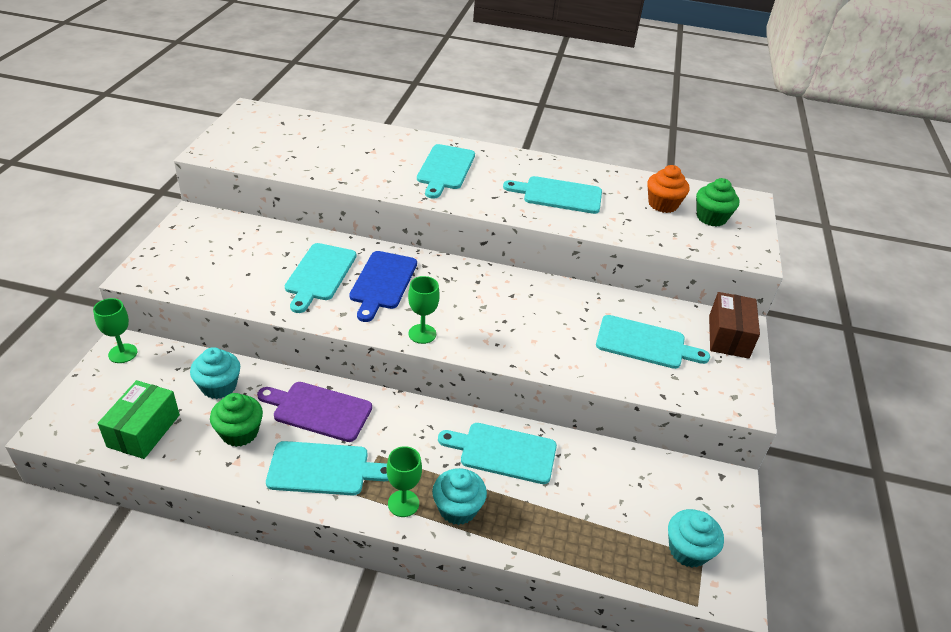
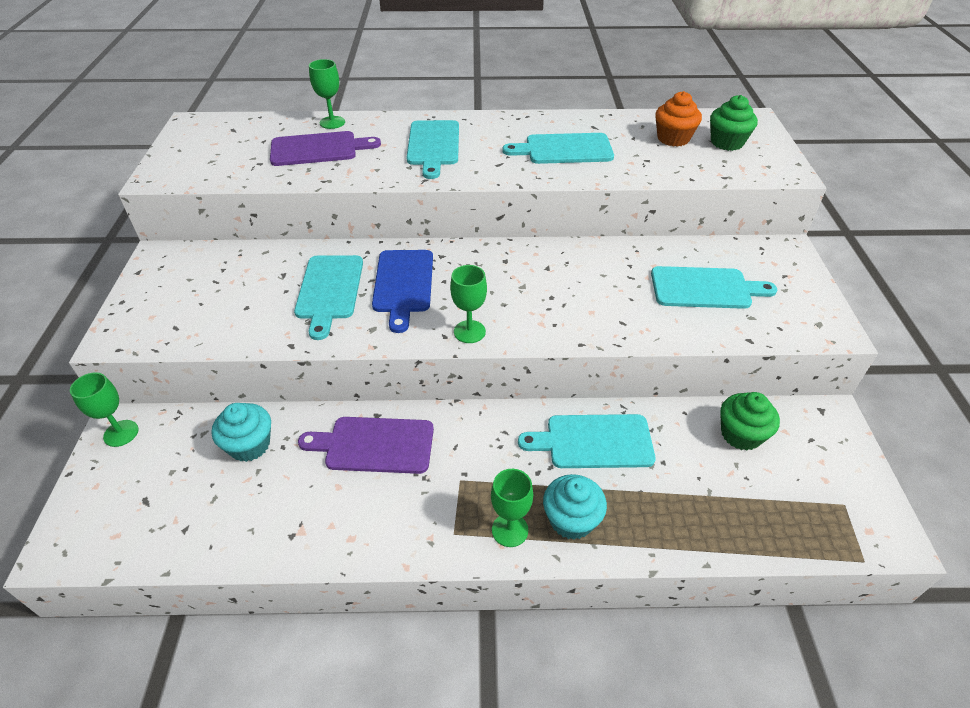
camera: 10 degrees left, 5 degrees up
(144, 430) = (176, 522): green box -> none
(239, 433) = (292, 494): green cupcake -> green cupcake (741, 434)
(323, 469) = (405, 513): turquoise cutting board -> none
(346, 153) = (318, 149): none -> purple cutting board
(367, 132) = (332, 122): none -> green goblet
(688, 550) = (826, 501): turquoise cupcake -> none
(728, 336) = (782, 262): brown box -> none

